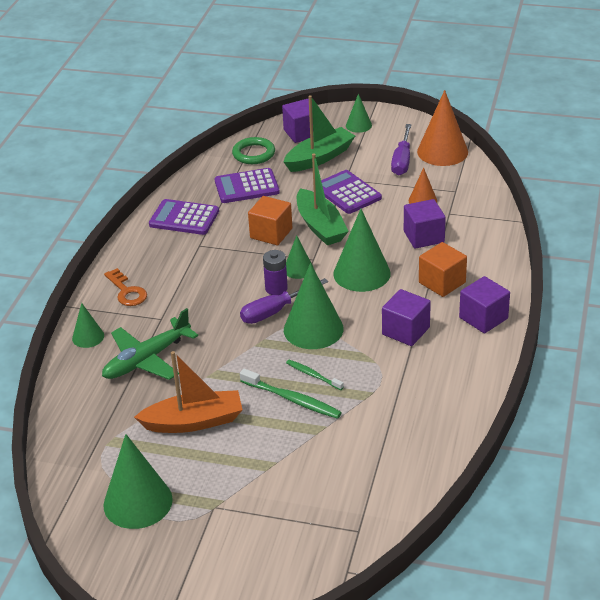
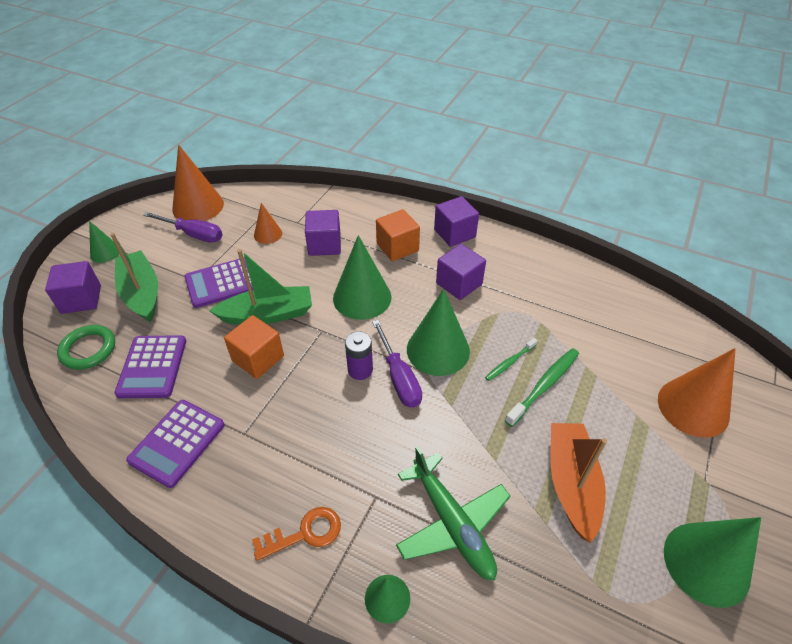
camera: 80 degrees left, 10 degrees up
(296, 503) = (693, 407): none -> orange cone
(298, 269) = (334, 345): green cone -> none

